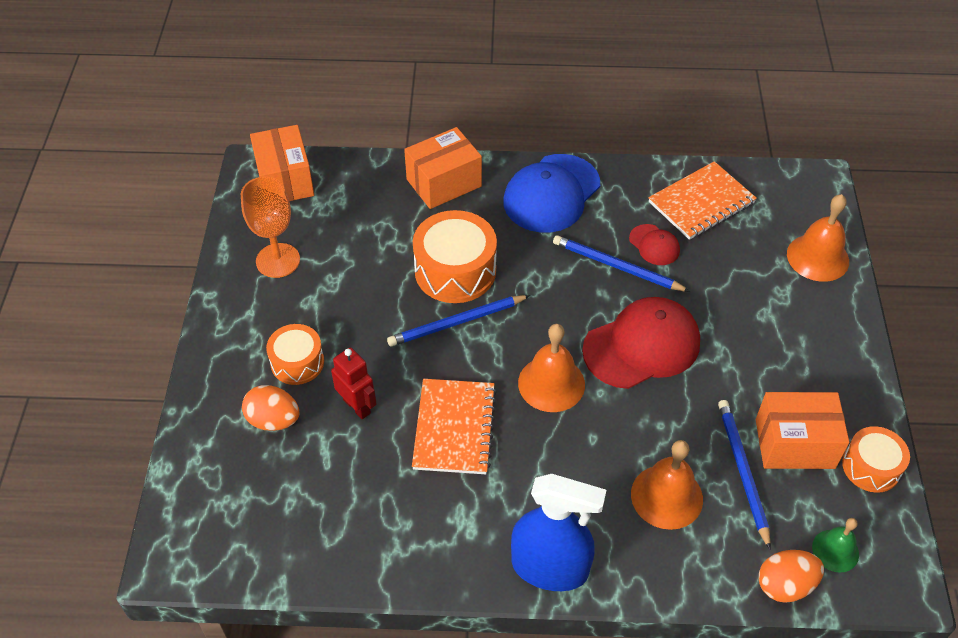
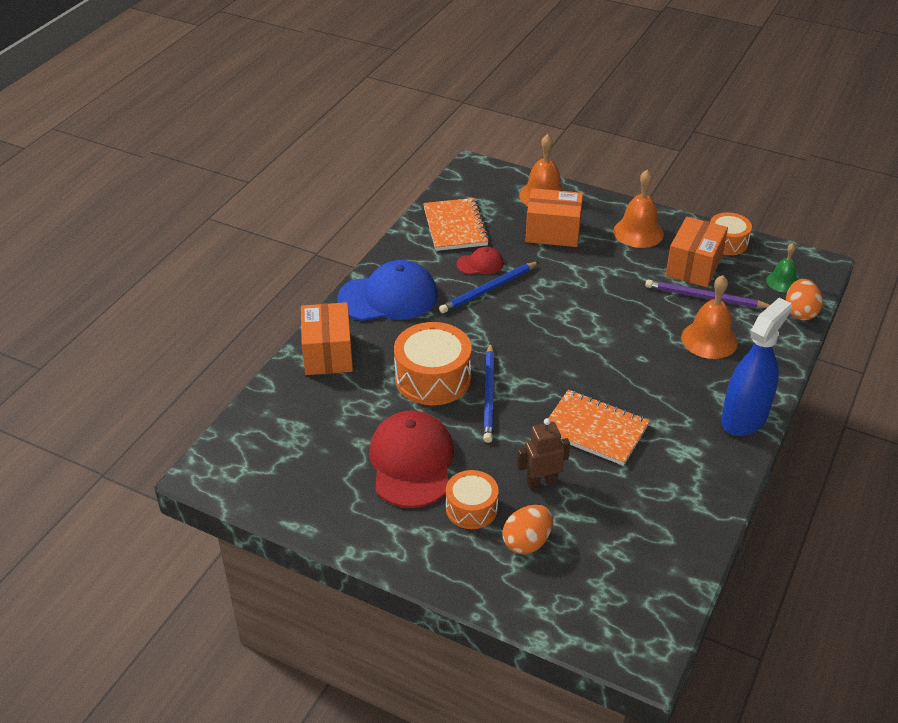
camera: 65 degrees left, 10 degrees down
(278, 260) = (341, 489): orange goblet -> none
(285, 180) = (241, 456): orange box -> orange box (553, 232)
(357, 406) = (541, 482): red robot -> brown robot
(551, 194) = (388, 297): blue cap -> blue cap turned 75 degrees counterclockwise
(551, 383) = (581, 362): orange bell -> orange bell (638, 232)
(642, 346) = (572, 304): red cap -> red cap (411, 462)
(742, 471) = (705, 297): blue pencil -> purple pencil

